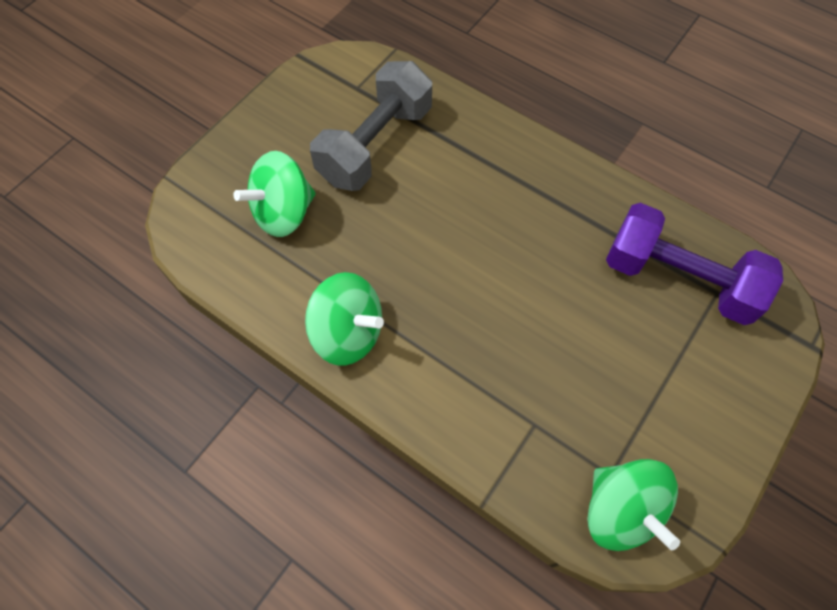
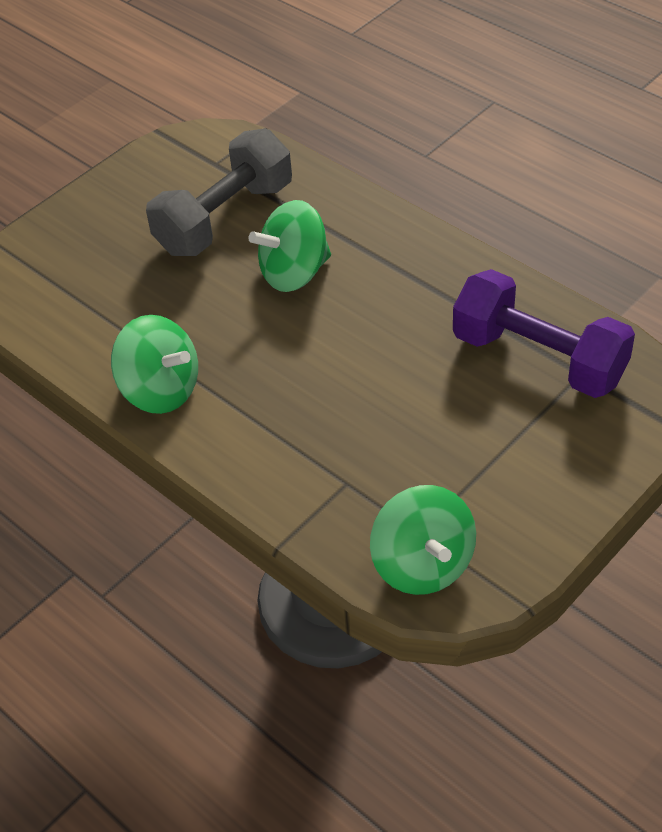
camera: 10 degrees right, 15 degrees down
(283, 213) = (112, 278): green spinning top -> green spinning top (294, 273)

